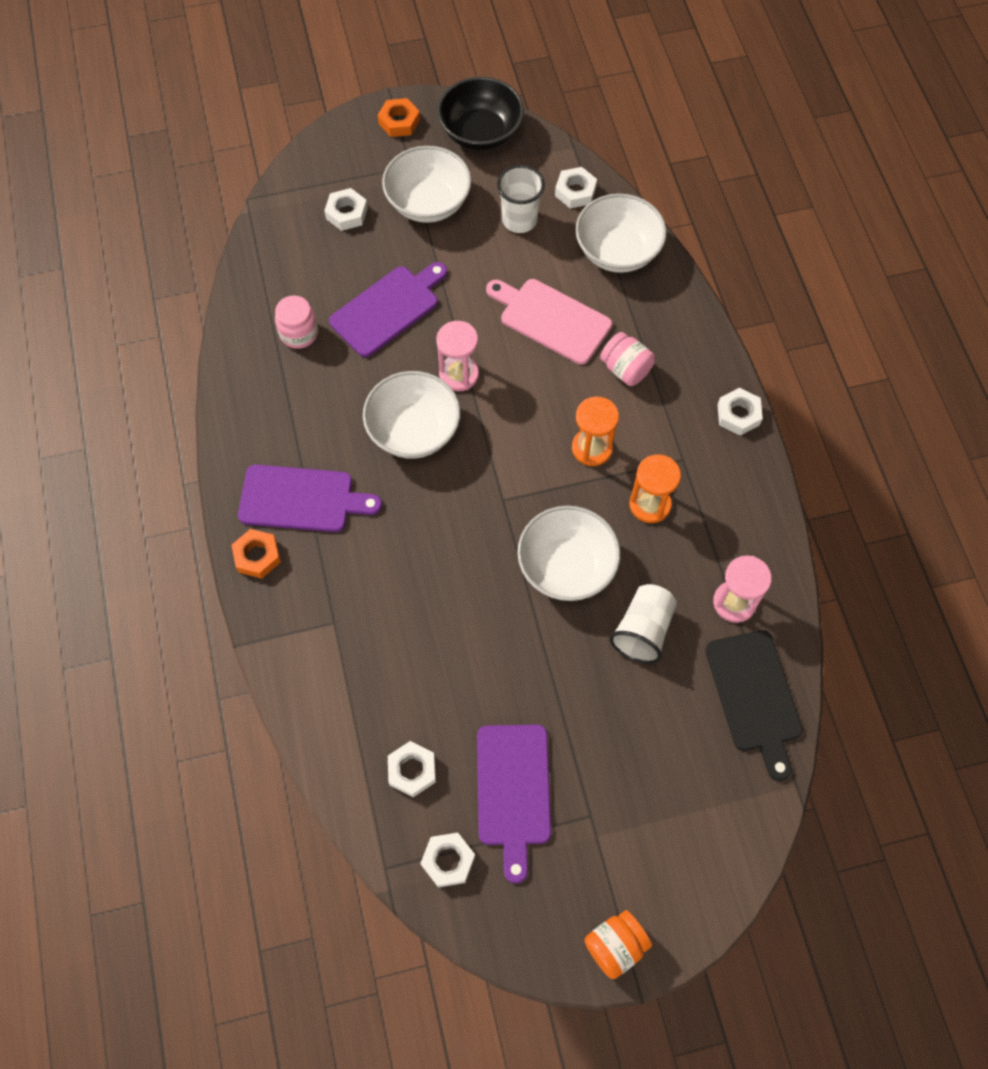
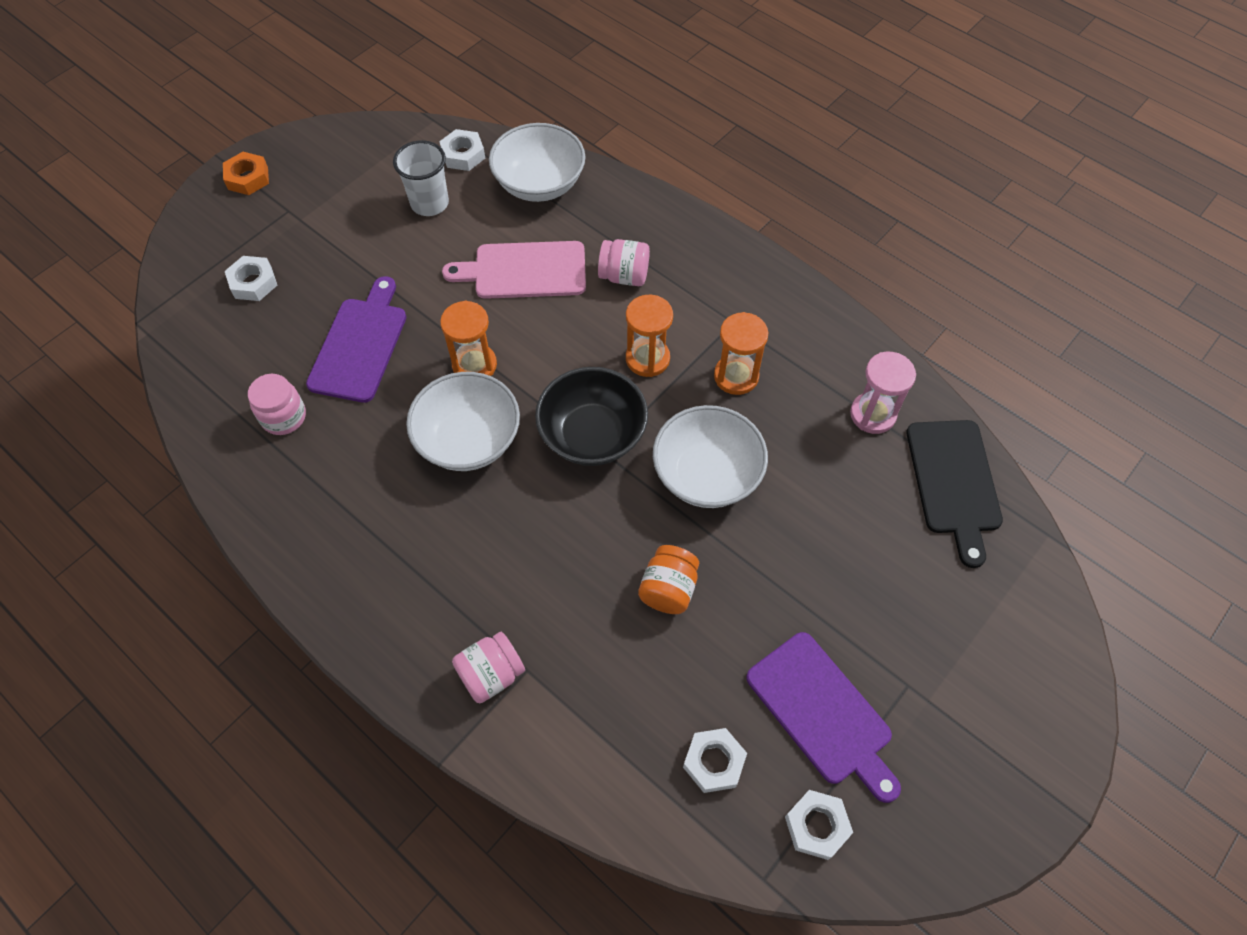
camera: 35 degrees left, 5 degrees down
(257, 556) = (397, 657): orange nut -> none
(301, 499) = (403, 571): purple cutting board -> none
(309, 609) = (491, 674): none -> pink jar
(428, 202) = (330, 232): white bowl -> none
(459, 374) = (474, 365): pink hourglass -> orange hourglass
(480, 133) = (336, 149): black bowl -> black bowl (592, 435)
(615, 946) = (1026, 791): orange jar -> orange jar (668, 589)
(643, 630) = (817, 488): white cup -> none
(738, 415) = (749, 259): white nut -> none
(755, 696) = (954, 482): black cutting board -> black cutting board turned 45 degrees clockwise

